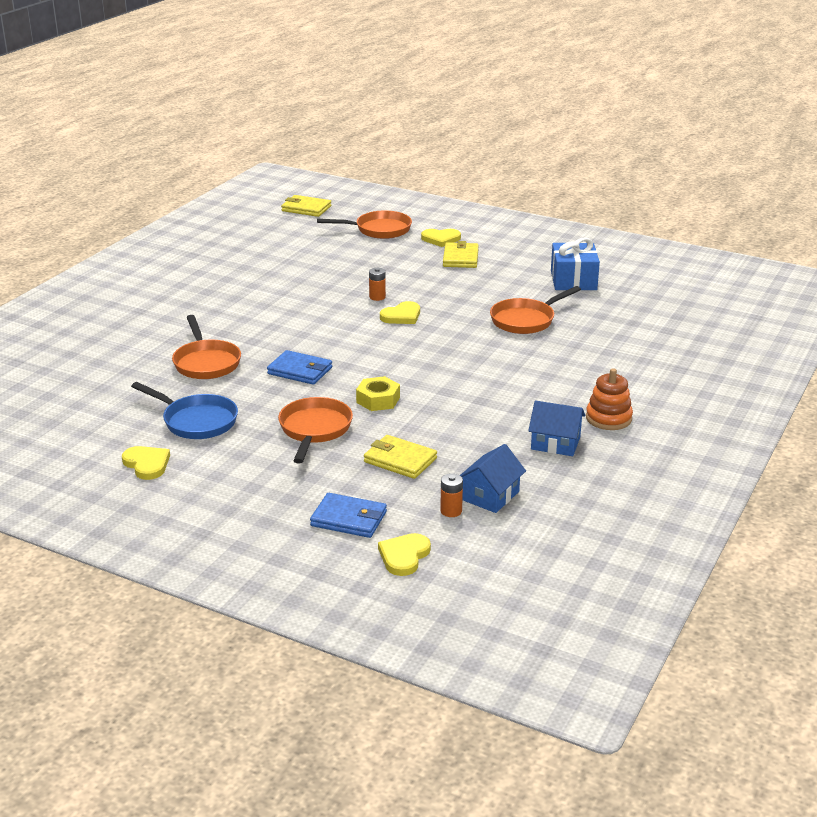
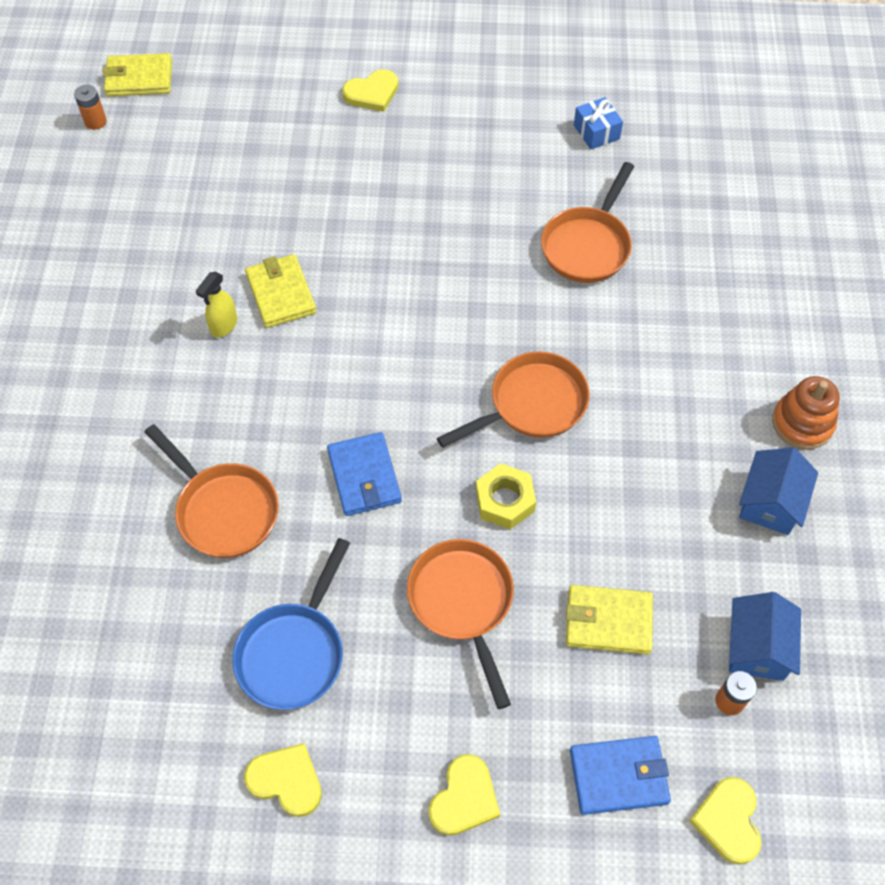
camera: 25 degrees left, 30 degrees up
(196, 421) = (294, 652): blue pan -> blue pan turned 105 degrees clockwise
(270, 300) = (224, 326): none -> yellow spray bottle
(300, 371) = (364, 476): blue wallet -> blue wallet turned 75 degrees clockwise
(377, 297) = (366, 263): orange battery -> orange battery (95, 121)
(379, 230) = (275, 98): orange pan -> orange pan (532, 404)
(402, 316) = (425, 296): yellow heart -> yellow heart (464, 798)
(460, 258) = (424, 130): yellow wallet -> yellow wallet (281, 293)
(555, 443) = (770, 502): blue house -> blue house turned 60 degrees counterclockwise
(573, 280) = (596, 132): blue gift -> blue gift, size x0.57

